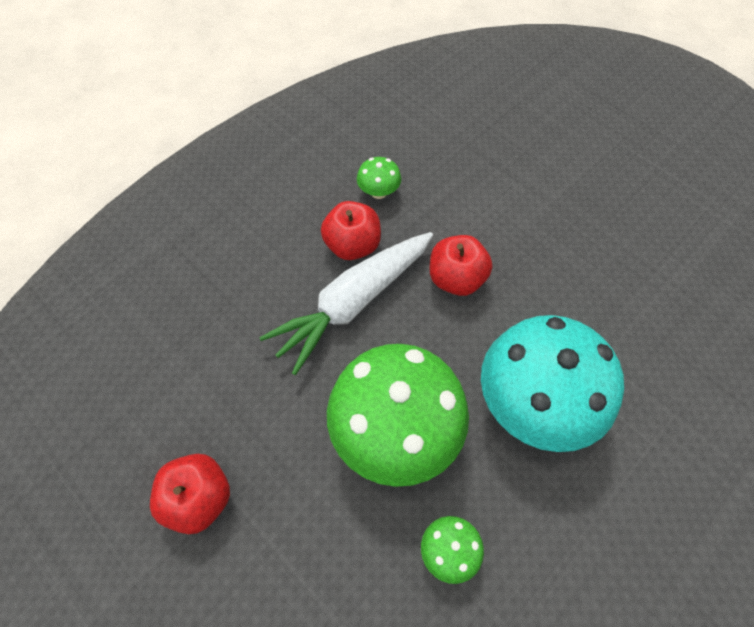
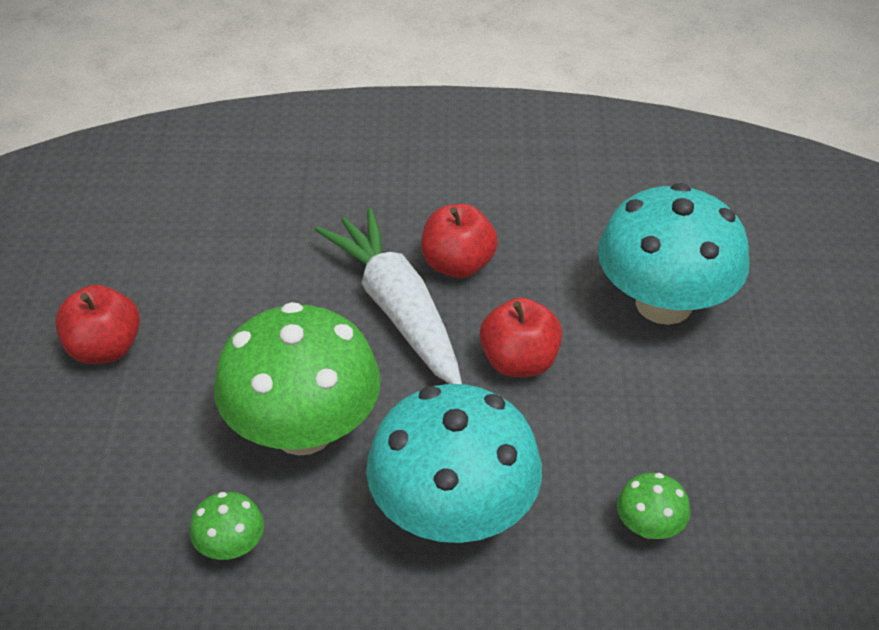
camera: 45 degrees right, 15 degrees down
(353, 303) = (397, 309): white carrot -> white carrot turned 60 degrees clockwise
(378, 192) = (543, 238): green mushroom -> green mushroom (649, 527)
(482, 183) = (663, 303): none -> turquoise mushroom

